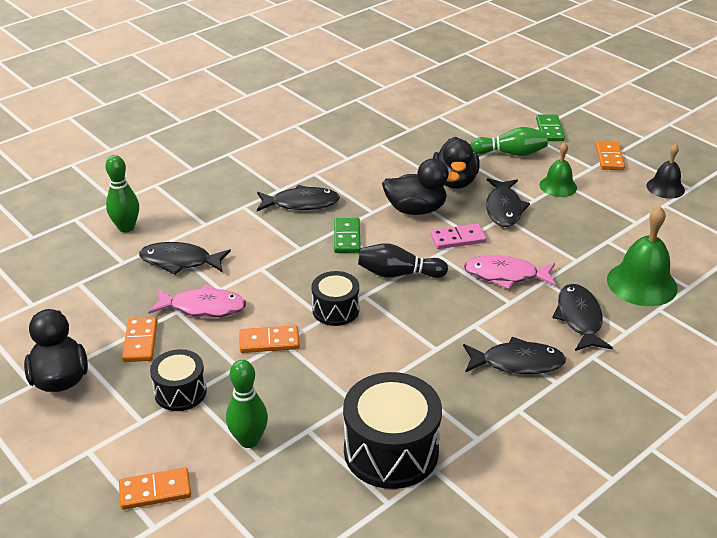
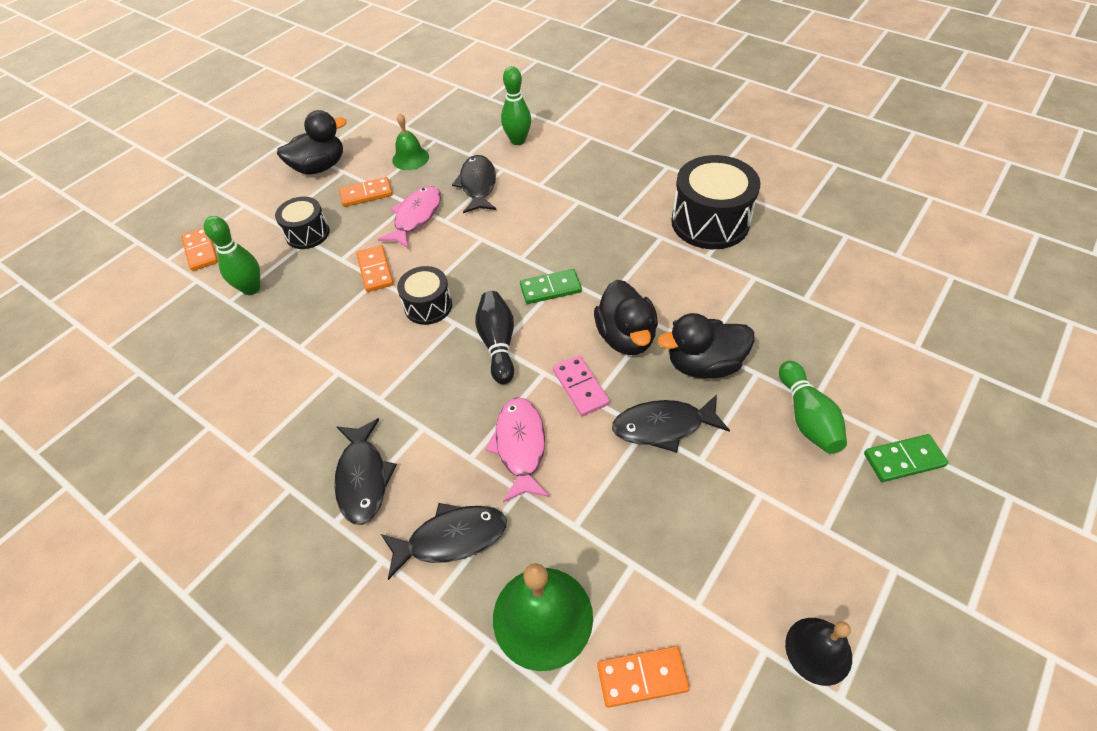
camera: 80 degrees right, 15 degrees up
(203, 307) = (416, 217): pink fish -> pink fish turned 150 degrees counterclockwise
(301, 203) = (599, 240): black fish -> none
(391, 451) = (234, 387): black drum -> black drum (710, 222)
(558, 186) = (748, 486): green bell -> green bell (410, 158)
(609, 158) = (868, 554): orange domino -> orange domino (642, 677)

